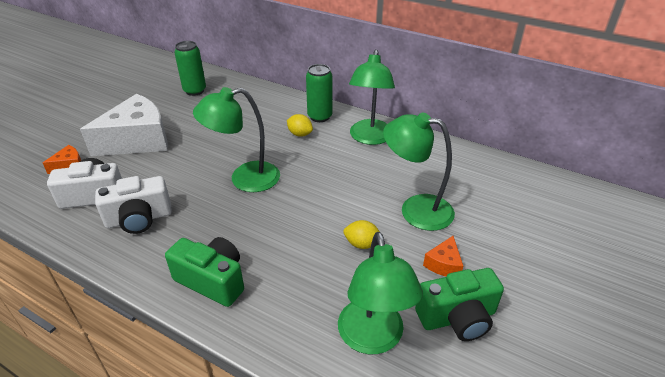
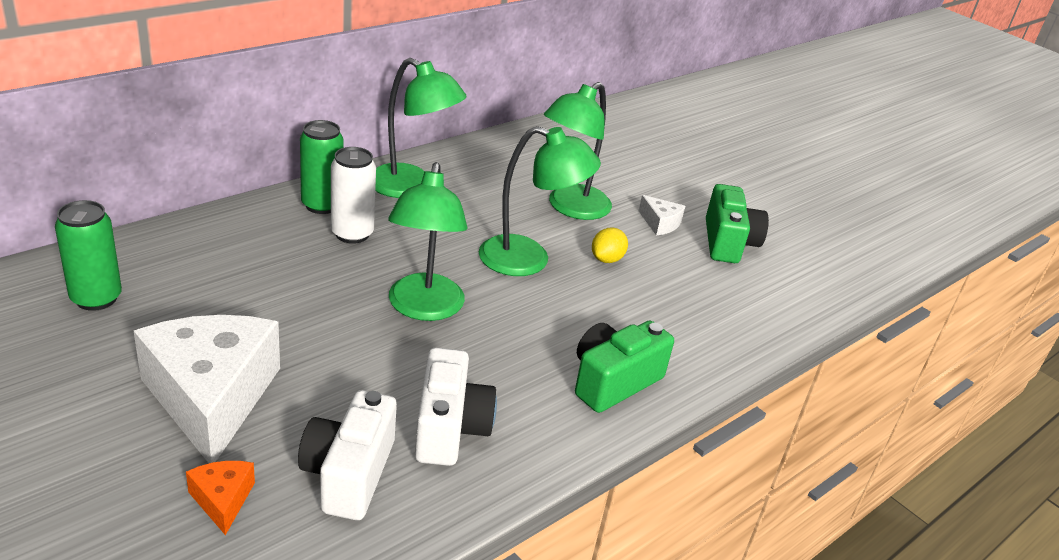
camera: 75 degrees left, 5 degrees down
(300, 134) = (352, 234): yellow lemon -> white can
(373, 339) = (737, 296): green lamp -> green lamp (529, 260)
(444, 264) = (660, 223): orange cheese -> white cheese

